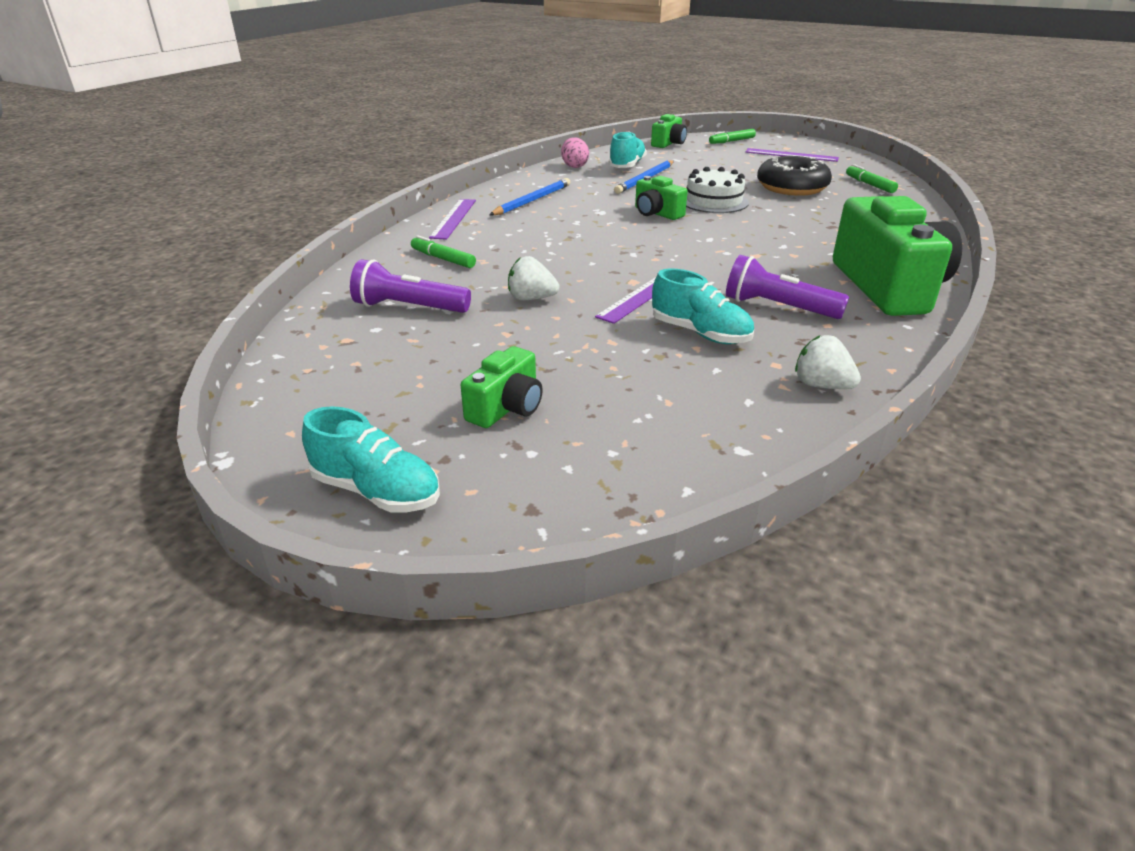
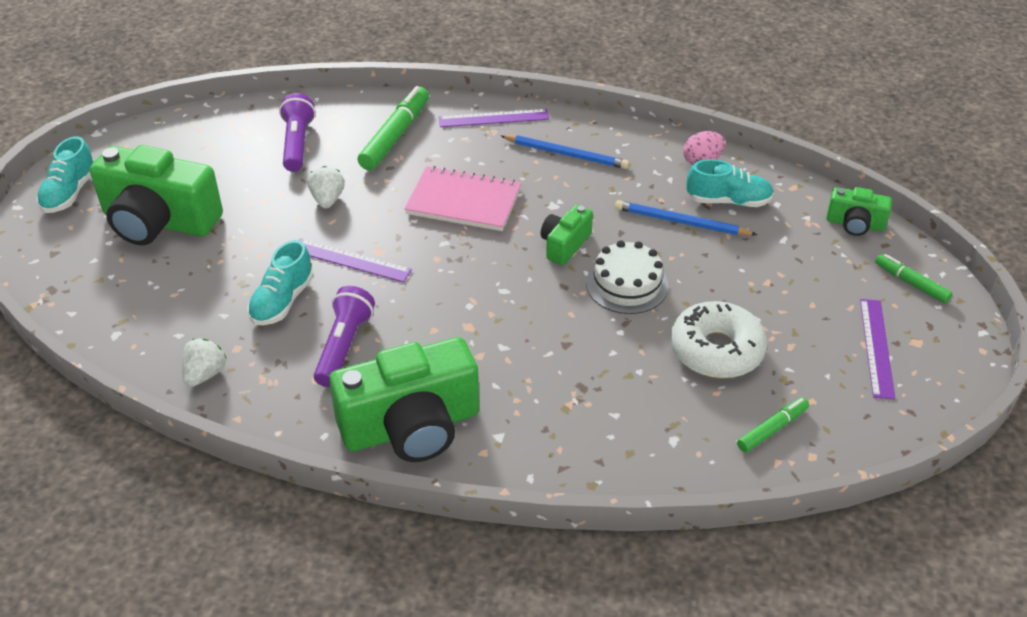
camera: 75 degrees right, 10 degrees up
(443, 259) = (395, 136): green marker -> green marker, size x1.76
(506, 408) = (159, 221): green camera -> green camera, size x2.03
(575, 241) = (463, 201): none -> pink notebook
(792, 187) = (716, 350): black donut -> white donut

